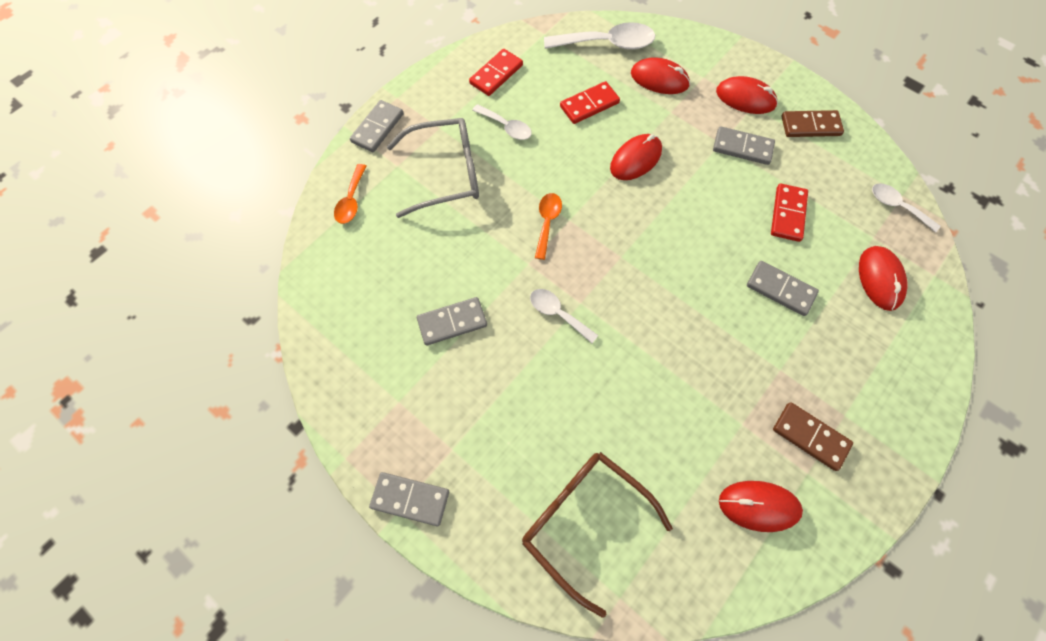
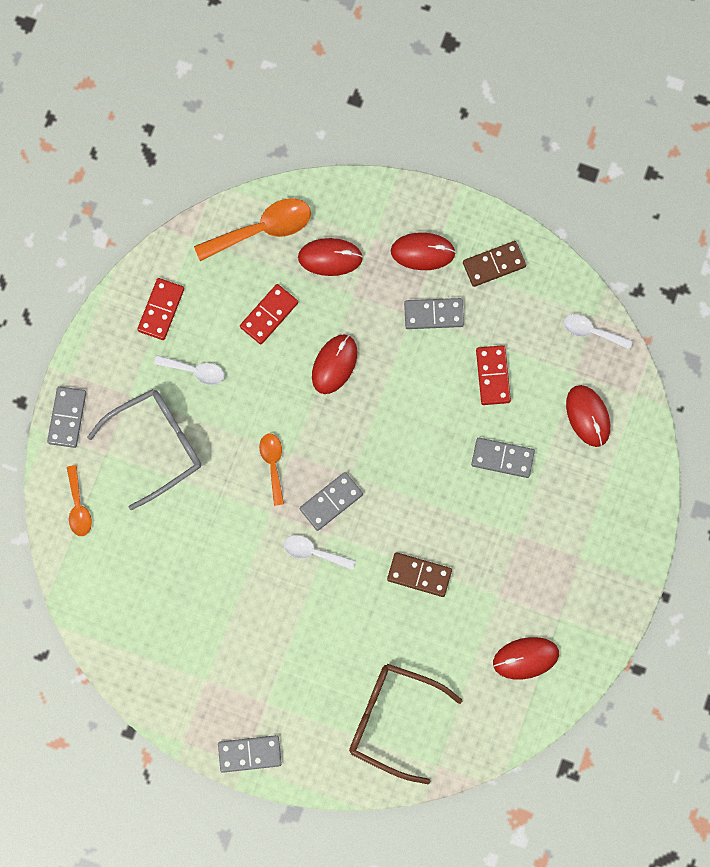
camera: 20 degrees left, 10 degrees up
(452, 322) = (223, 594): grey domino -> grey domino (331, 502)
(607, 44) = (262, 229): white spoon -> orange spoon
(810, 437) = (554, 586): brown domino -> brown domino (419, 575)

